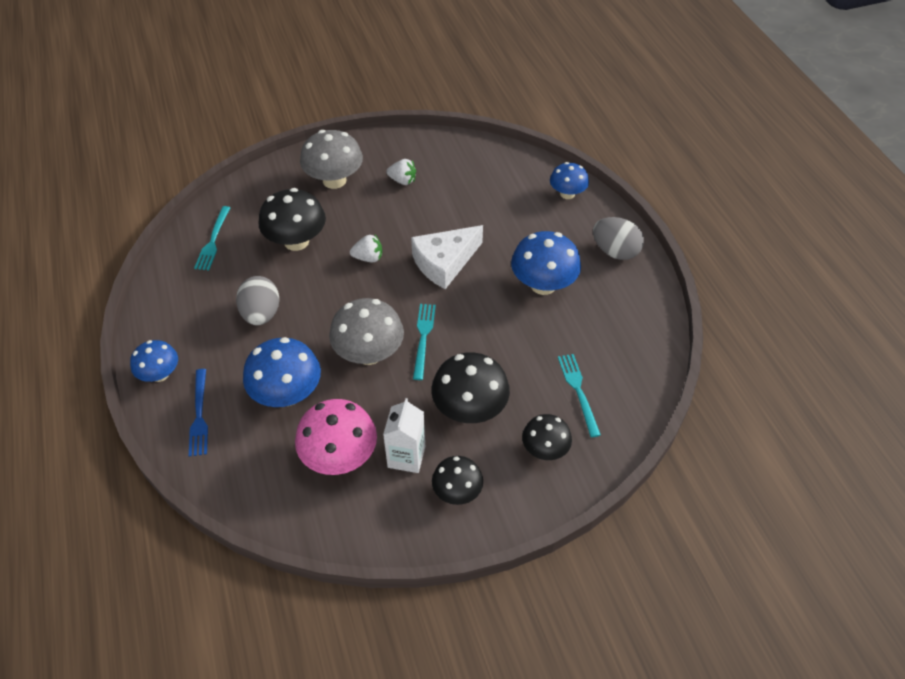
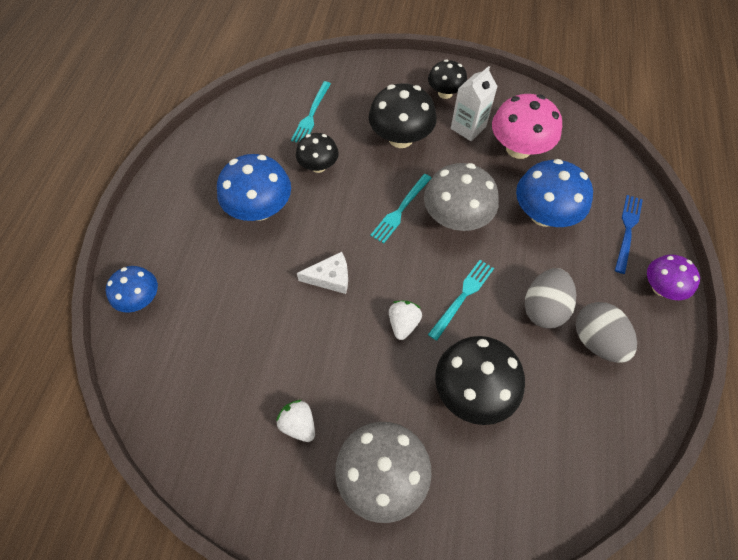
camera: 150 degrees left, 10 degrees up
(160, 374) = (661, 288): blue mushroom -> purple mushroom
(213, 240) = (574, 447): turquoise fork -> turquoise fork (462, 297)
(368, 258) = (403, 323): white strawberry -> white strawberry turned 75 degrees clockwise
(444, 263) = (330, 277): white cheese -> white cheese, size x0.60
(545, 449) = (367, 91): black mushroom -> black mushroom (318, 166)
(615, 251) = (167, 209): grey egg -> grey egg (596, 340)

